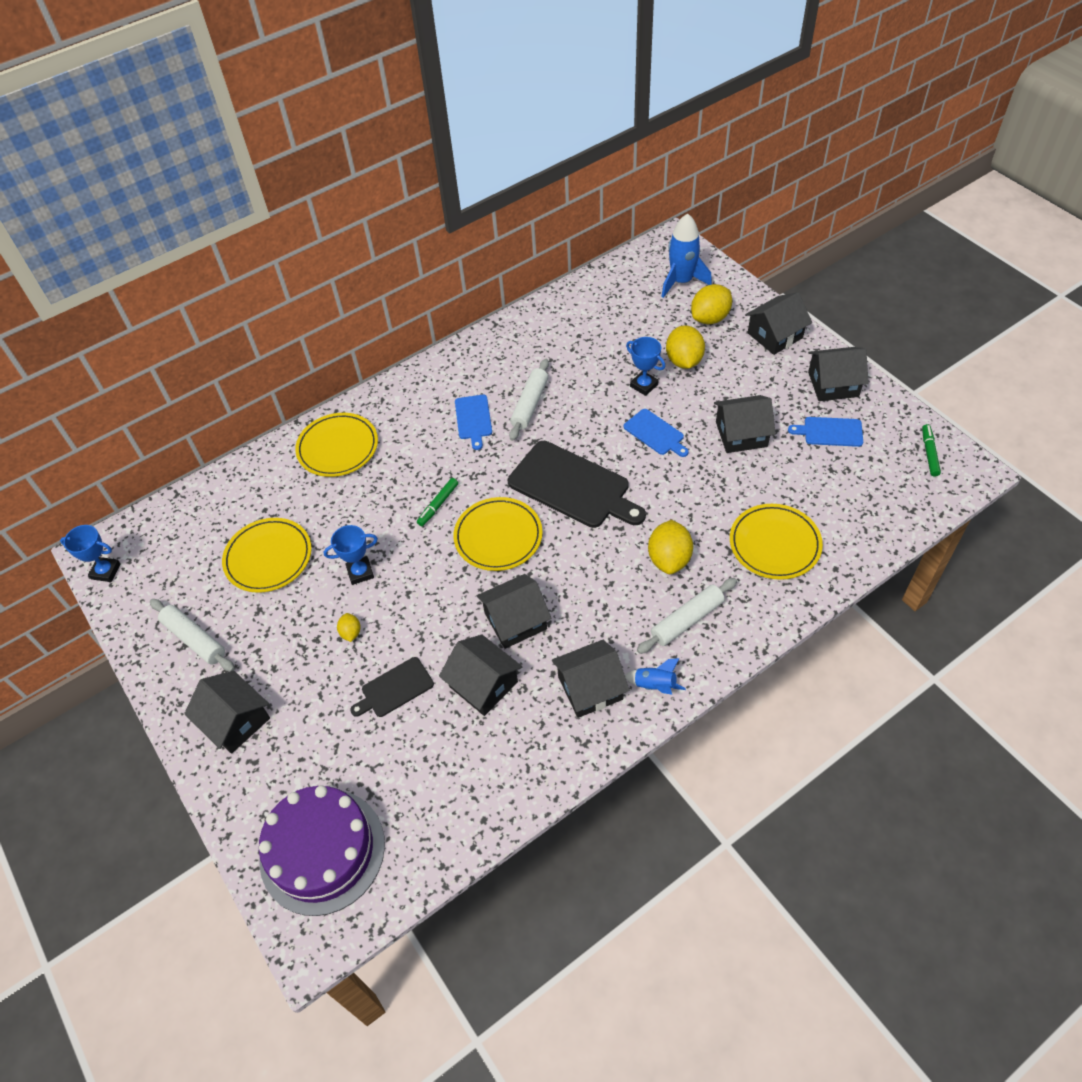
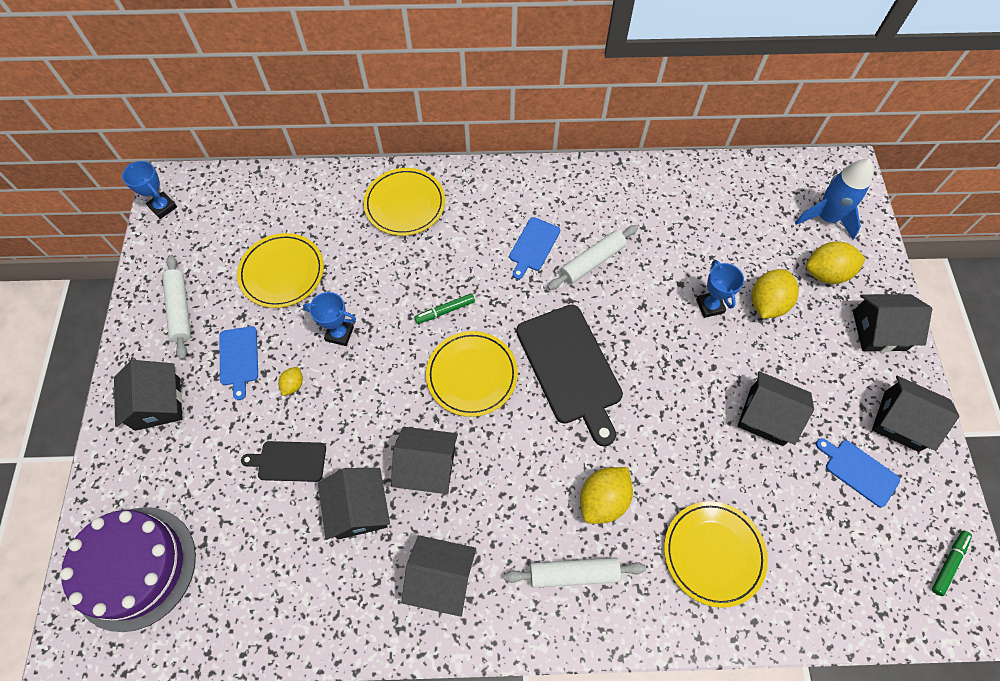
camera: 30 degrees right, 10 degrees up
(654, 685) = (497, 618): blue rocket -> none
(655, 433) = (684, 362): blue cutting board -> blue cutting board (239, 358)

